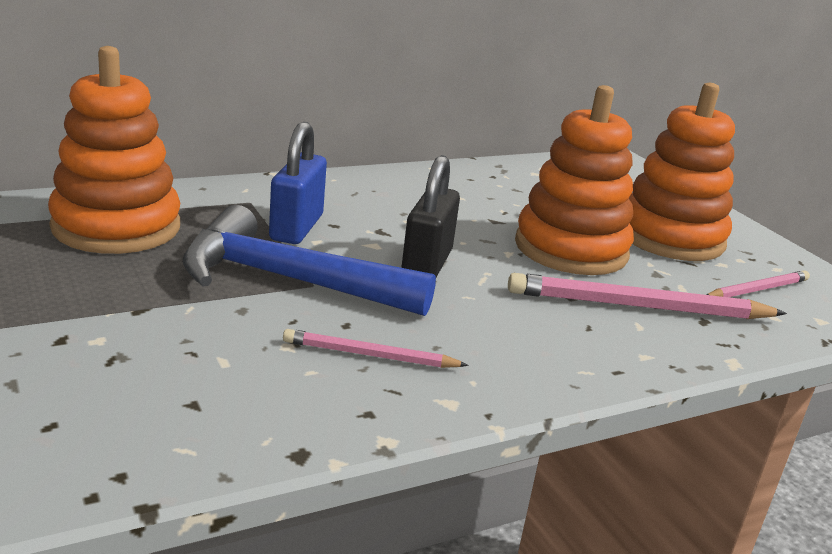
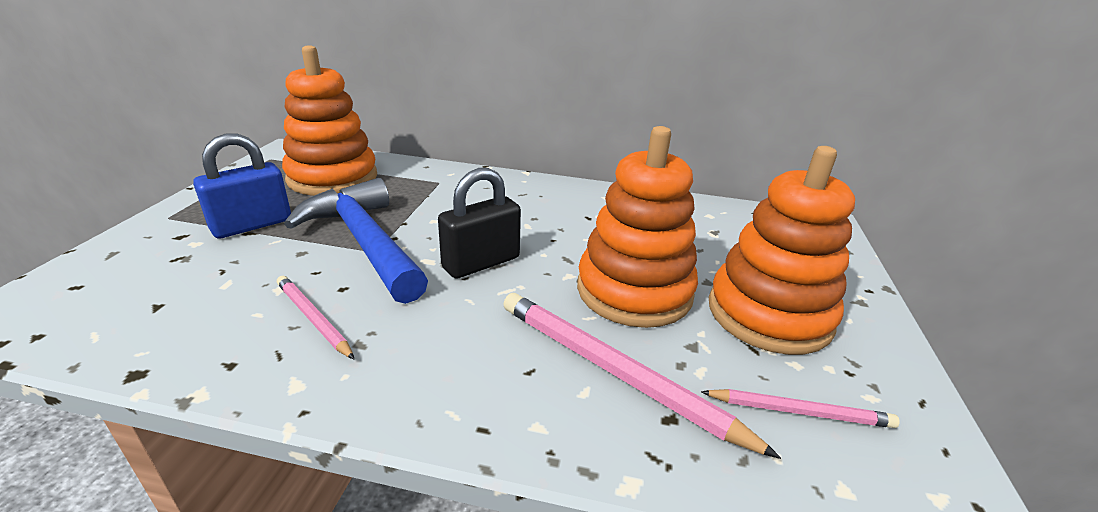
camera: 40 degrees right, 5 degrees up
(296, 227) = (436, 207): blue padlock -> blue padlock (252, 225)

